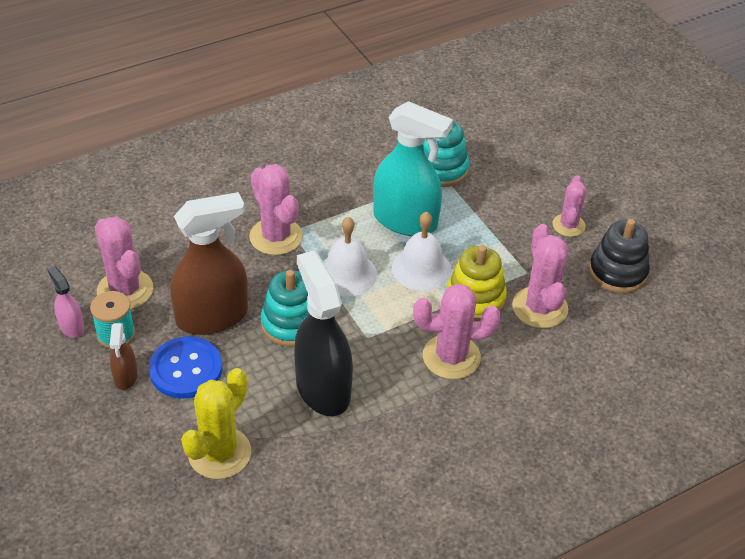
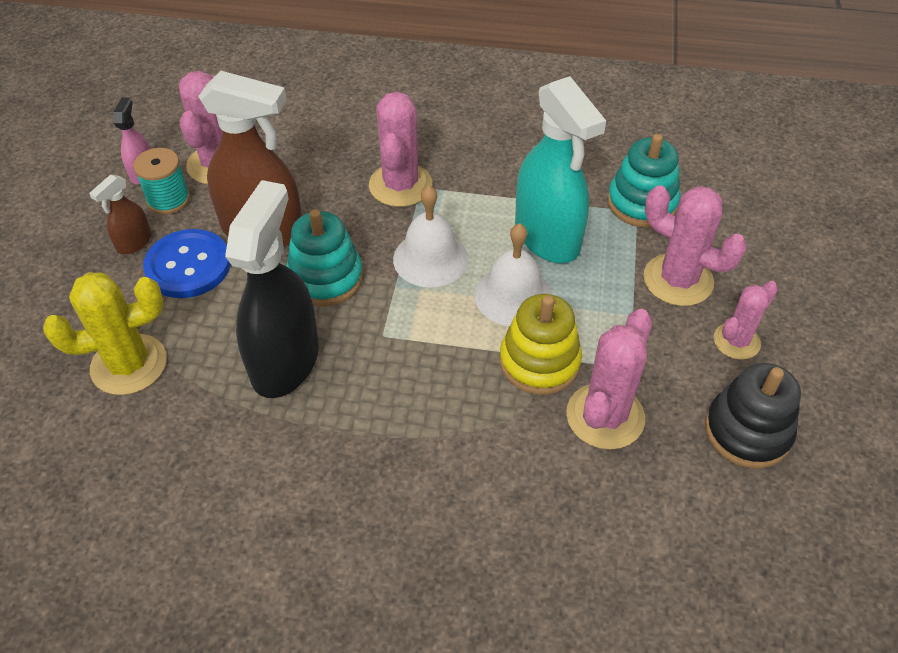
camera: 40 degrees right, 5 degrees up
(451, 357) = (447, 410): pink cactus -> pink cactus (678, 280)

